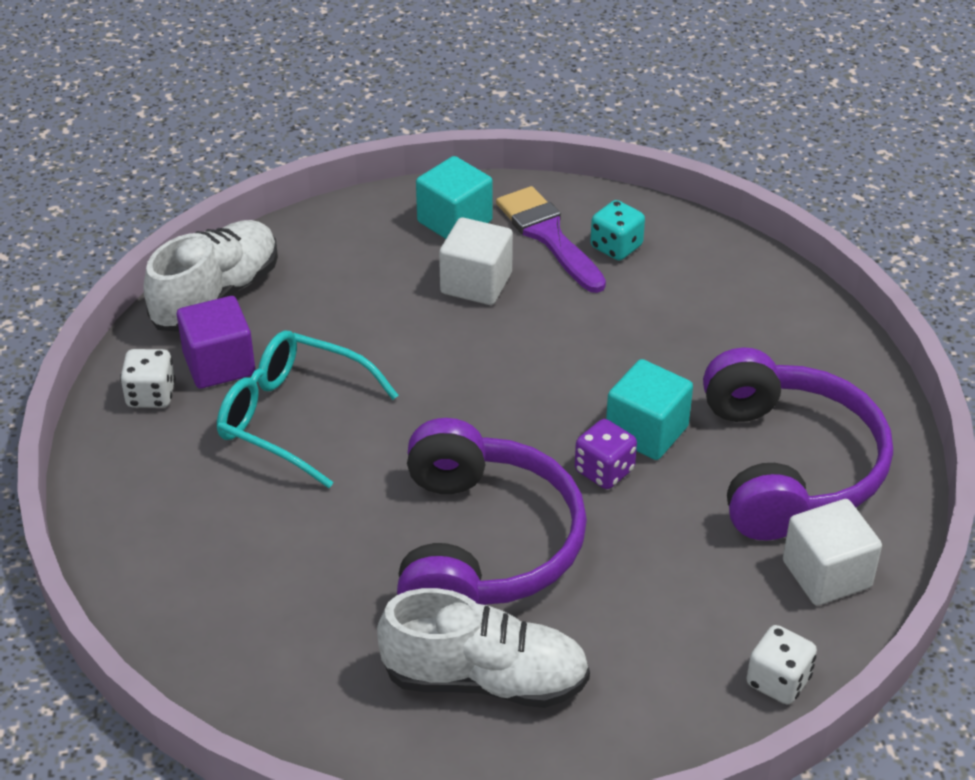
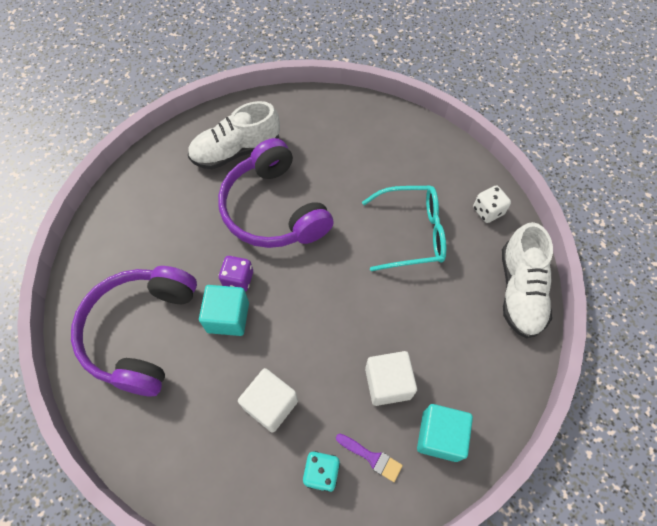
camera: 150 degrees right, 20 degrees up
(219, 364) = (474, 246): purple cube -> none
(548, 236) = (372, 457): purple brush -> purple brush, size x0.56
(778, 681) = (110, 206): white dice -> none
(787, 466) = (141, 332): purple headphones -> purple headphones turned 45 degrees clockwise
(826, 574) = (102, 272): white cube -> white cube (271, 404)

